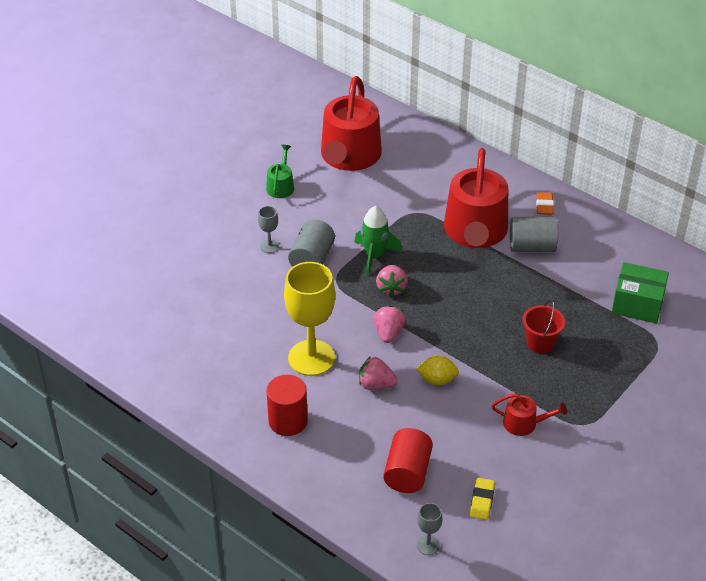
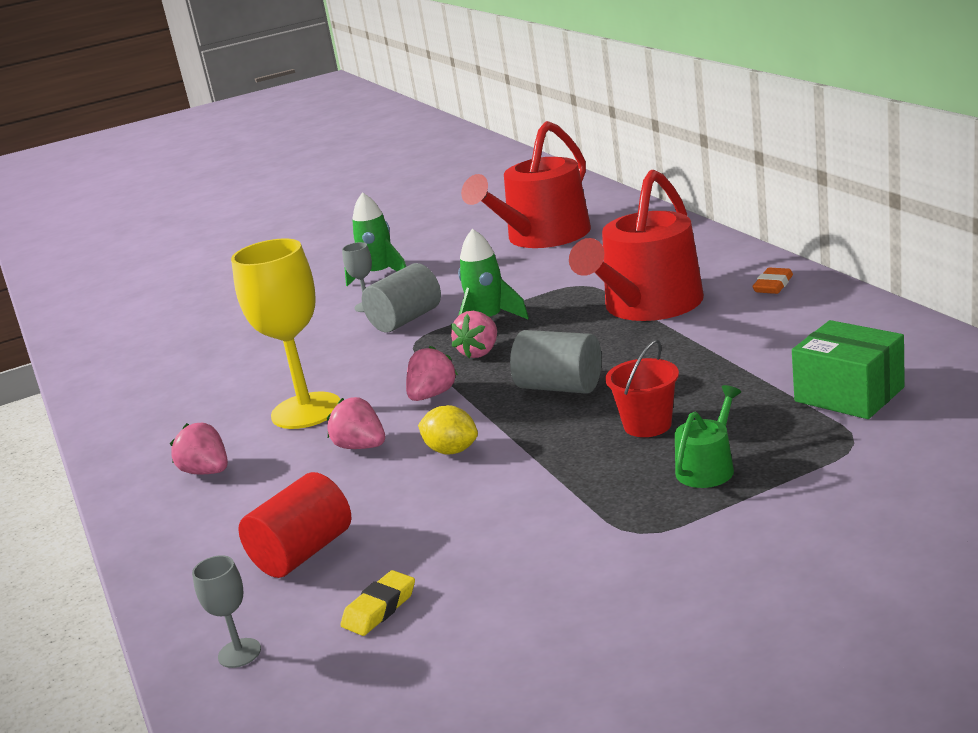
camera: 30 degrees right, 20 degrees down
(250, 208) = (379, 275): none -> green rocket
(281, 186) = (435, 258): green watering can -> green watering can (708, 467)
(288, 421) = (207, 471): red cylinder -> pink strawberry
(524, 423) = (538, 517): red watering can -> none
(532, 247) = (720, 323): grey cylinder -> grey cylinder (560, 387)

